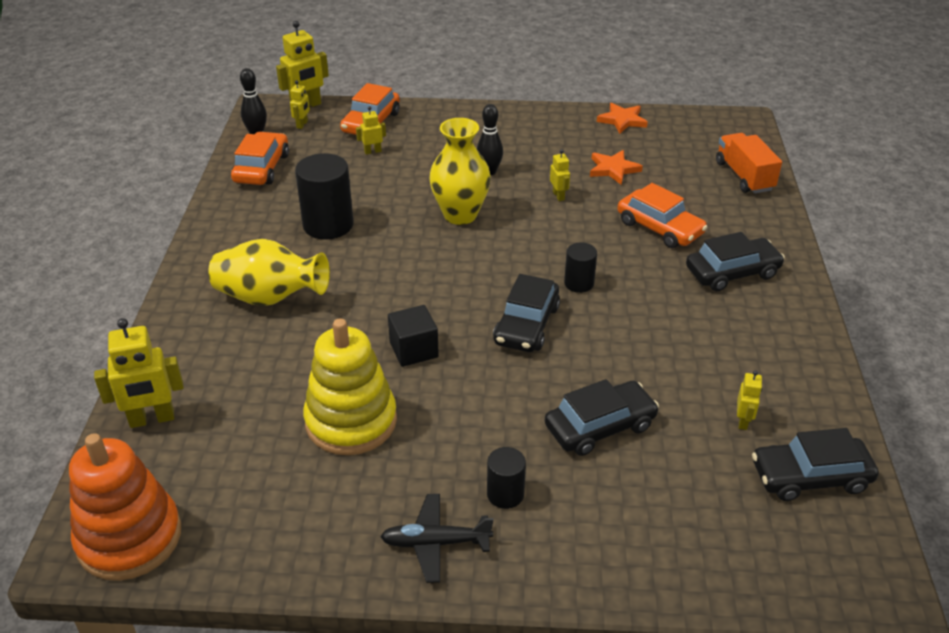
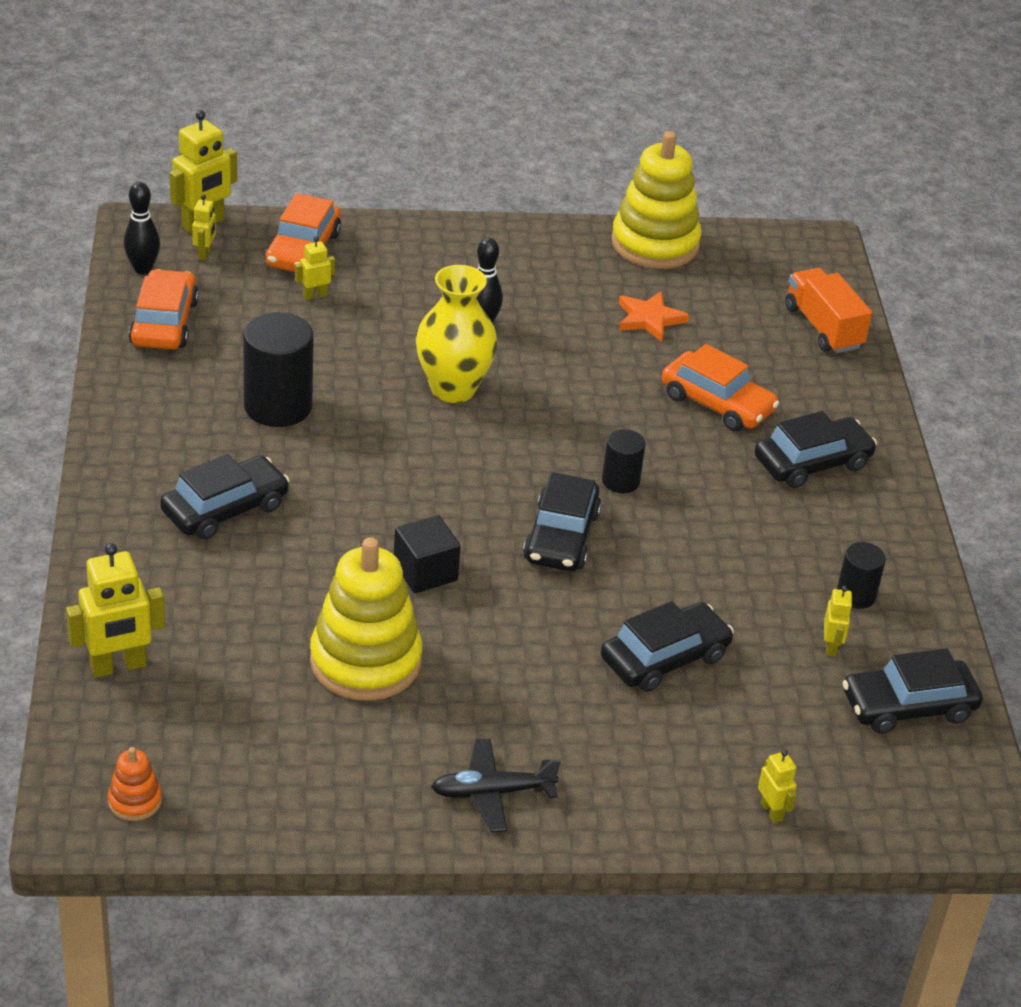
camera: 10 degrees left, 0 degrees up
(129, 538) = (135, 801): orange stacking toy -> orange stacking toy, size x0.44
(270, 298) = (225, 509): yellow vase -> black car
(505, 494) = (563, 737): black cylinder -> black cylinder (856, 595)
(558, 196) = (580, 359): yellow robot -> yellow robot (771, 811)
(622, 120) = (655, 244): orange star -> yellow stacking toy

